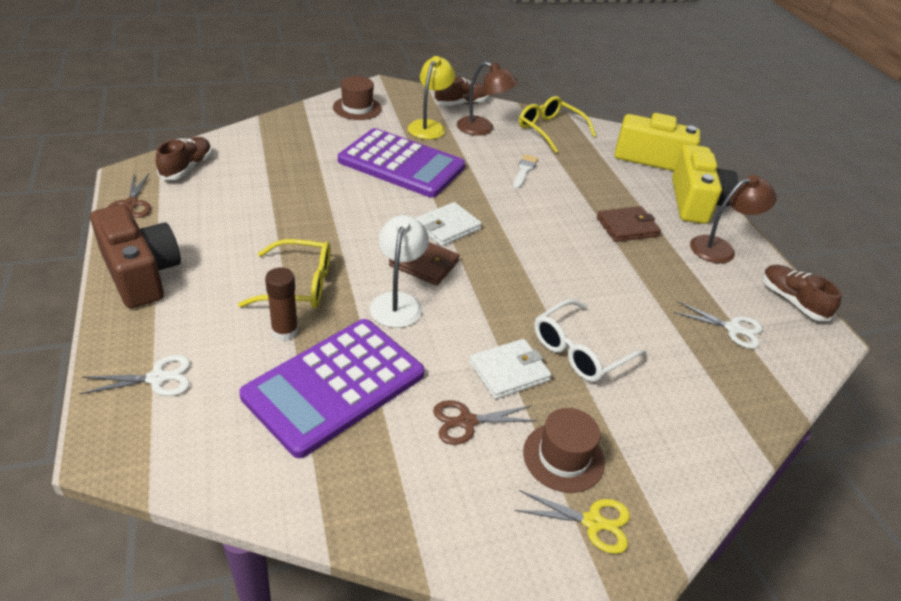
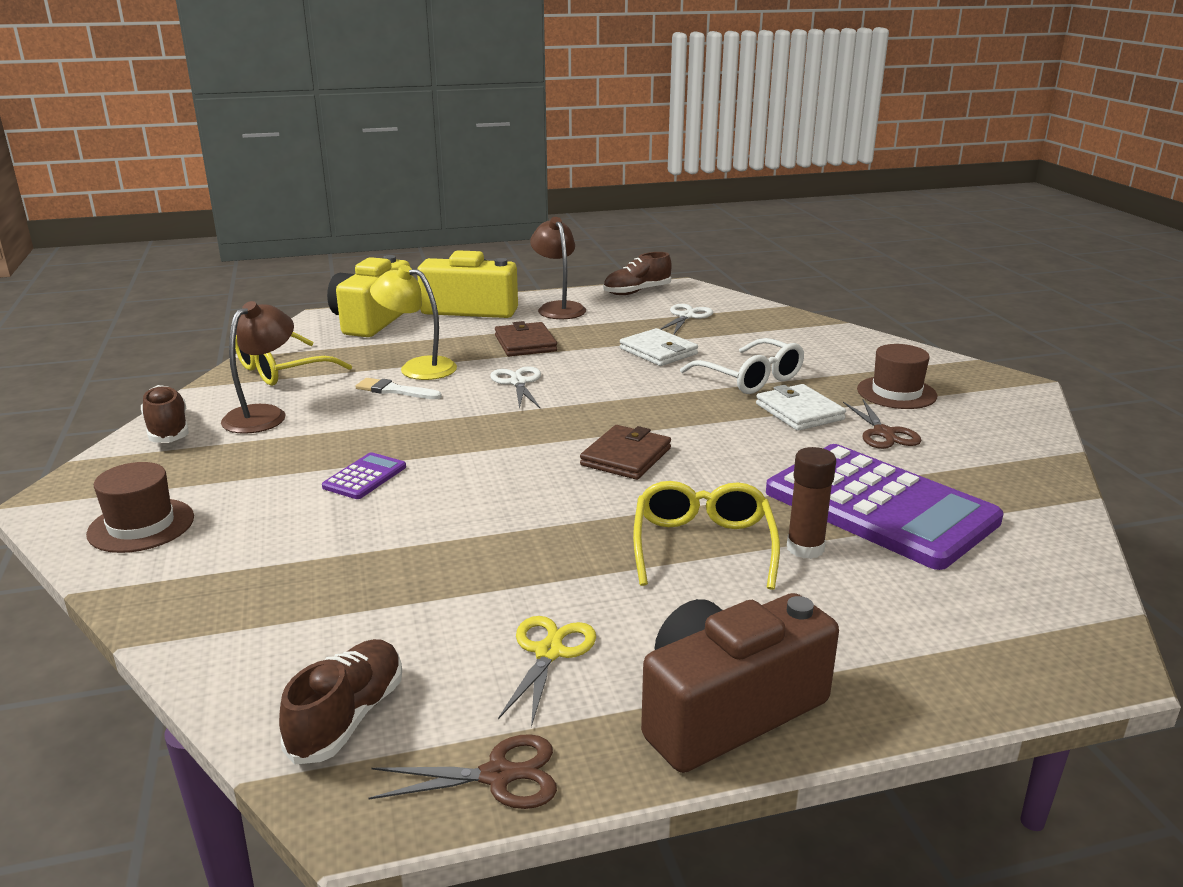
camera: 85 degrees left, 15 degrees down
(157, 378) = (952, 643): white scissors -> white scissors (518, 382)
(187, 168) = (347, 718): brown shoe -> brown shoe turned 90 degrees clockwise
(398, 302) = (711, 472): white lamp -> none
(401, 164) = (365, 477): purple calculator -> purple calculator, size x0.40
(429, 126) = (241, 456): yellow lamp -> yellow lamp (417, 367)
(447, 227) = (539, 442): white wallet -> white wallet (658, 351)
(593, 522) = (958, 385): yellow scissors -> yellow scissors (549, 652)

